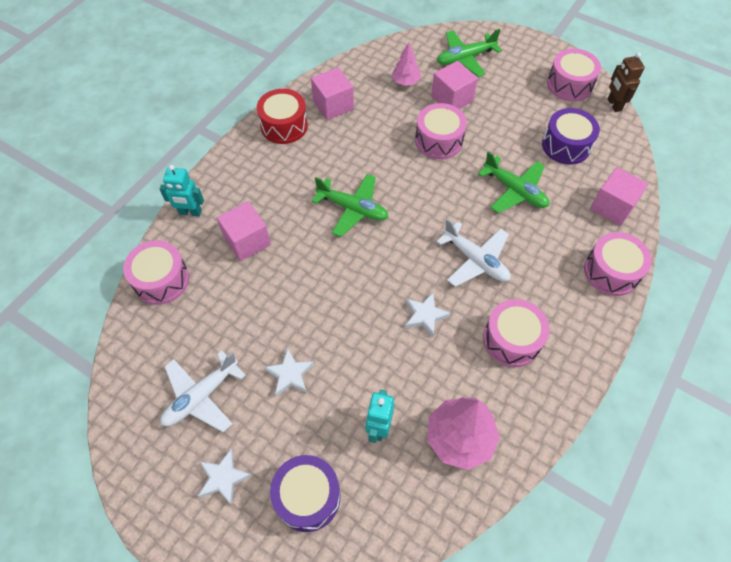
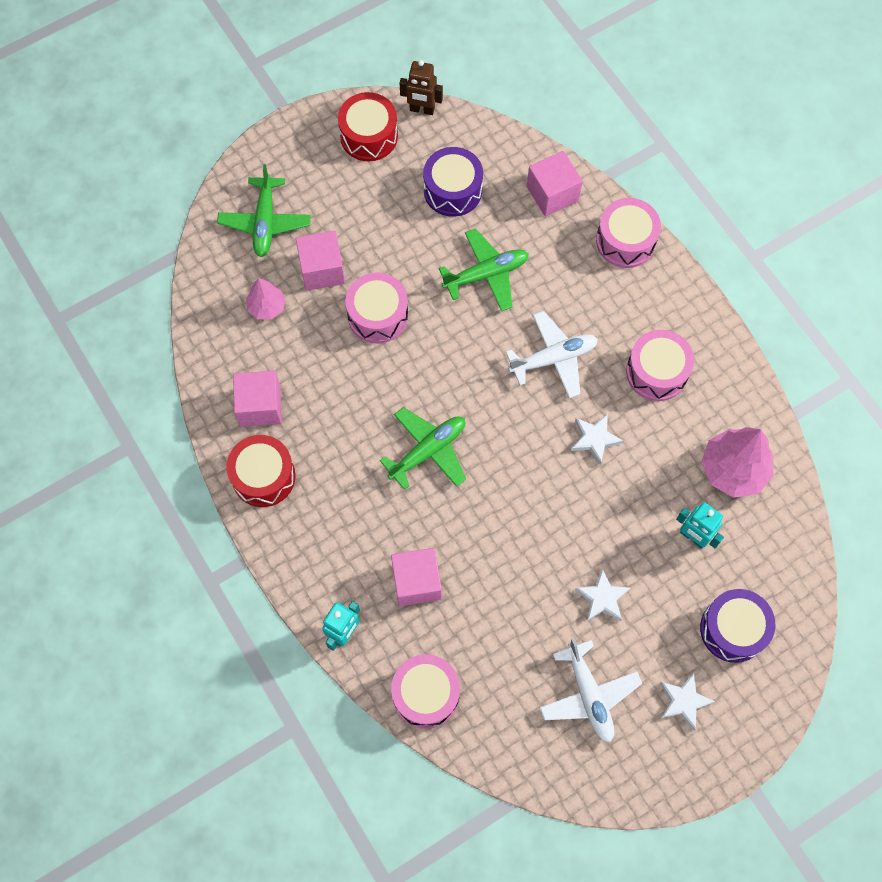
camera: 65 degrees left, 10 degrees up
(569, 85) = (369, 136): pink drum -> red drum

